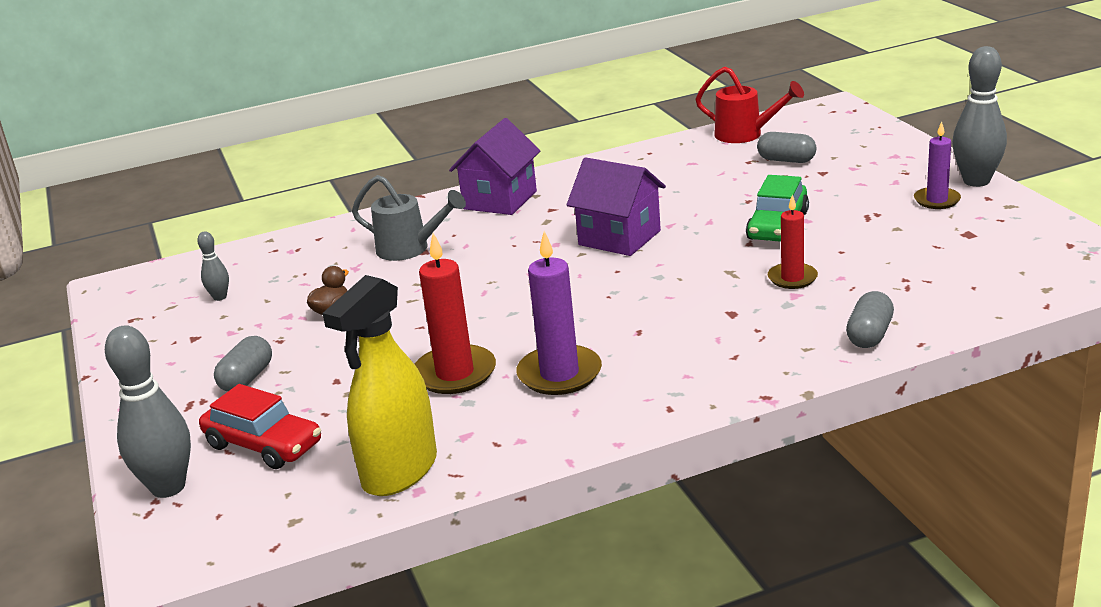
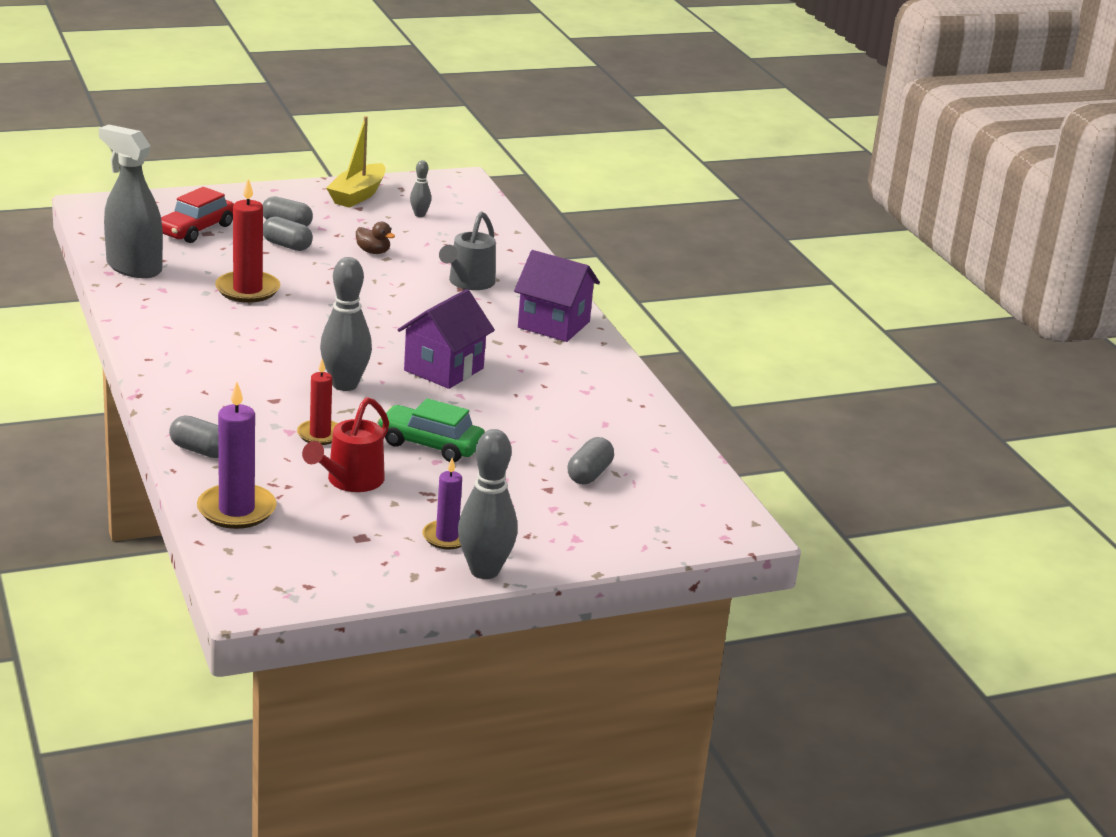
camera: 85 degrees right, 0 degrees up
(152, 344) = (358, 195): none -> yellow boat
(168, 487) = (166, 204): grey bowling pin -> grey bowling pin (344, 385)
(316, 368) = (287, 245): none -> grey capsule
(399, 472) = (134, 267): yellow spray bottle -> grey spray bottle
(559, 374) = (222, 325): purple candle -> purple candle (236, 510)
(745, 135) = (672, 462): red watering can -> red watering can (350, 481)

